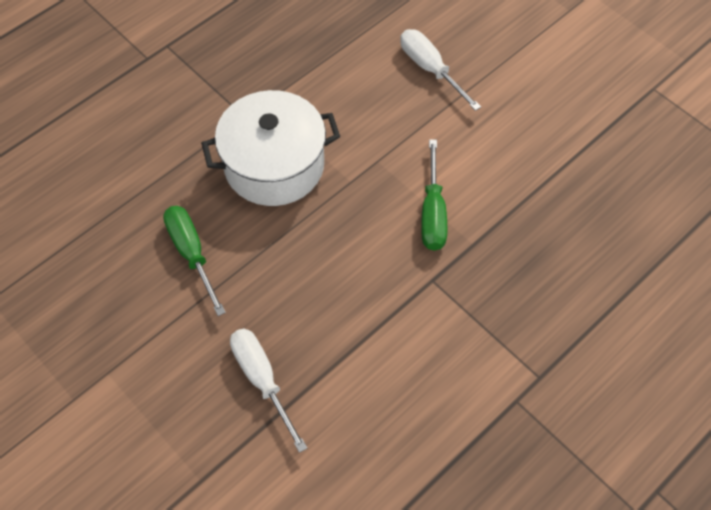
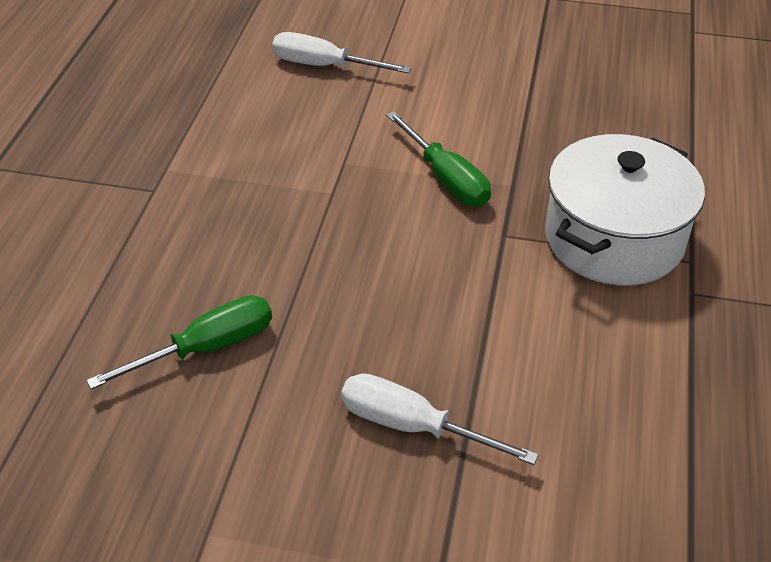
camera: 35 degrees left, 15 degrees down
(191, 254) = (207, 348): green screwdriver -> green screwdriver turned 120 degrees clockwise
(274, 165) = (231, 217): white pot -> white pot (614, 238)

